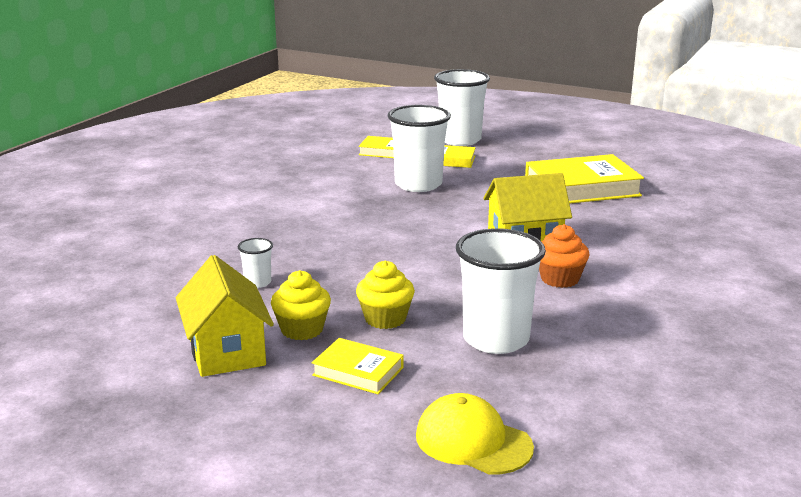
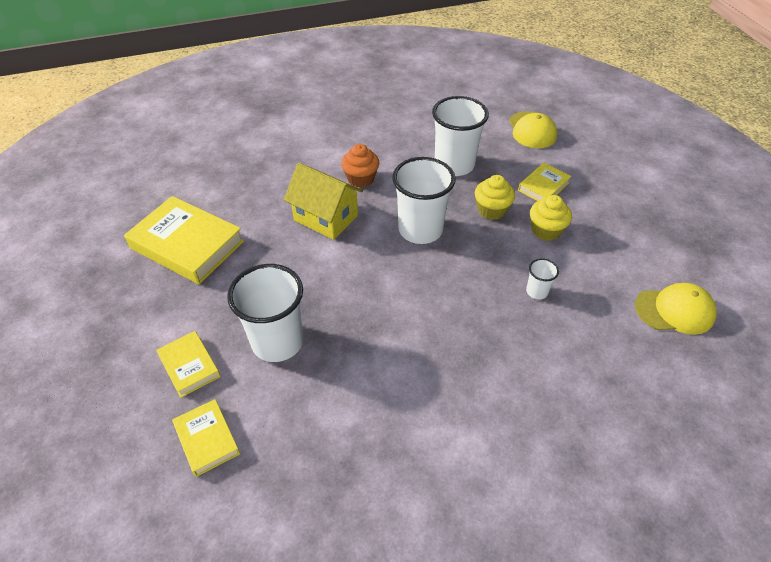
camera: 135 degrees left, 25 degrees up
(99, 328) = (674, 310): none -> yellow cap
(226, 352) = (602, 240): yellow house -> none
(358, 371) = (543, 186): yellow book -> yellow book turned 60 degrees clockwise
(460, 140) = (111, 404): white cup -> white cup (420, 230)

